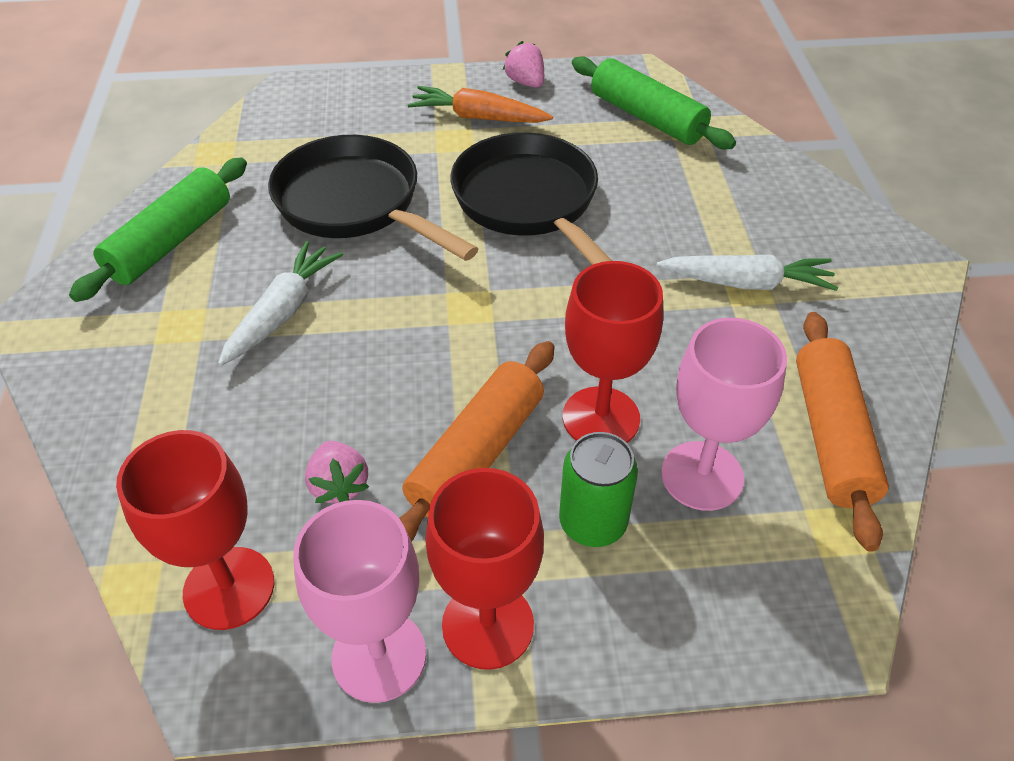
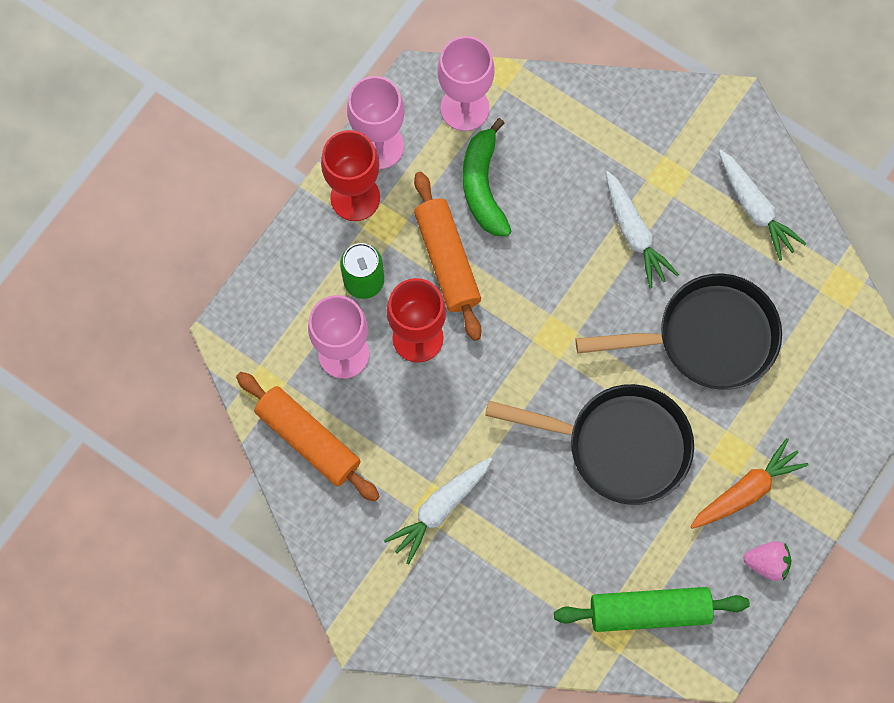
camera: 130 degrees right, 25 degrees up
(171, 241) = (755, 209): green rolling pin -> white carrot
(229, 588) = (464, 108): red goblet -> pink goblet
(339, 485) = (483, 186): pink strawberry -> green banana

